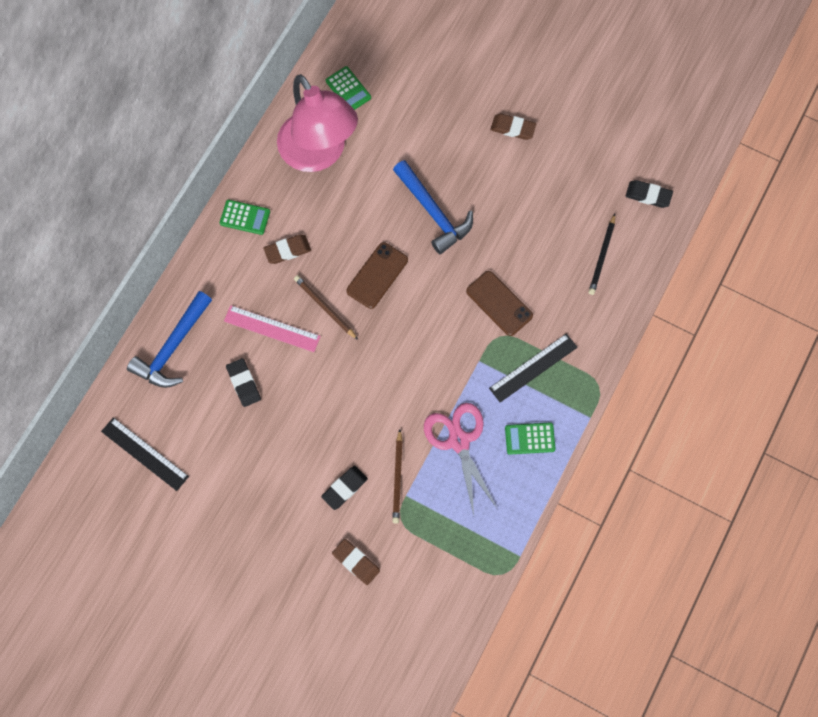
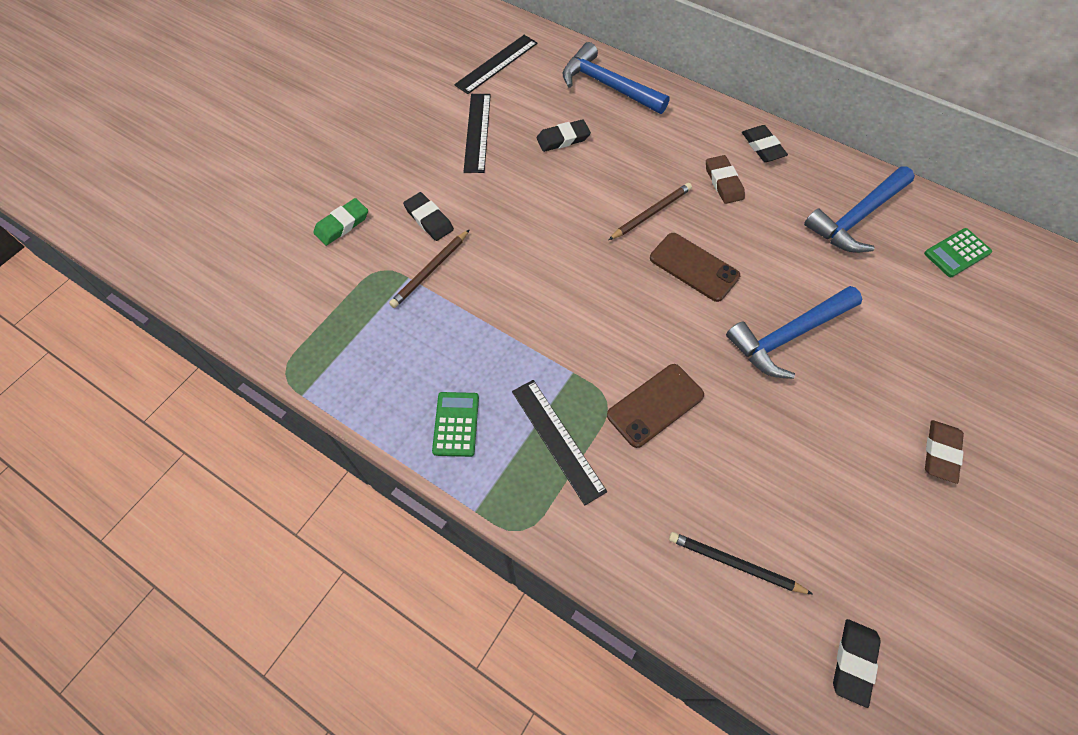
camera: 95 degrees right, 10 degrees down
(239, 460) = (477, 132): none -> black ruler
(245, 217) = (762, 146): green calculator -> black eraser
(272, 328) = (626, 164): pink ruler -> none
(319, 154) = (856, 218): pink lamp -> blue hammer
(356, 562) = (342, 224): brown eraser -> green eraser
(398, 478) = (430, 270): brown pencil -> brown pencil turned 60 degrees counterclockwise
(458, 441) = (466, 338): pink scissors -> none

